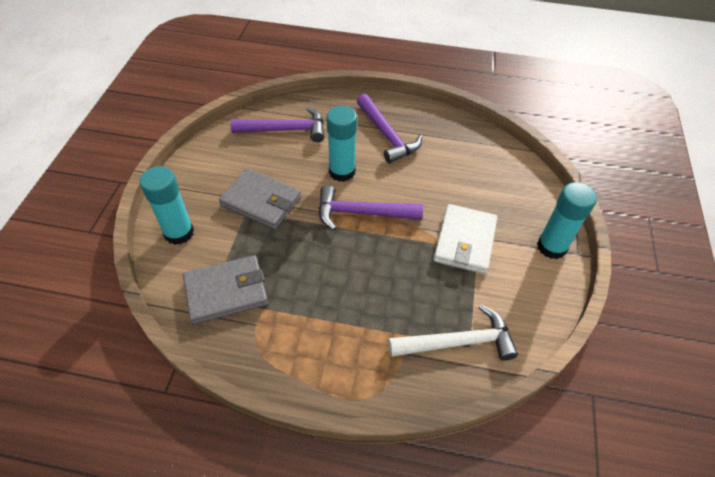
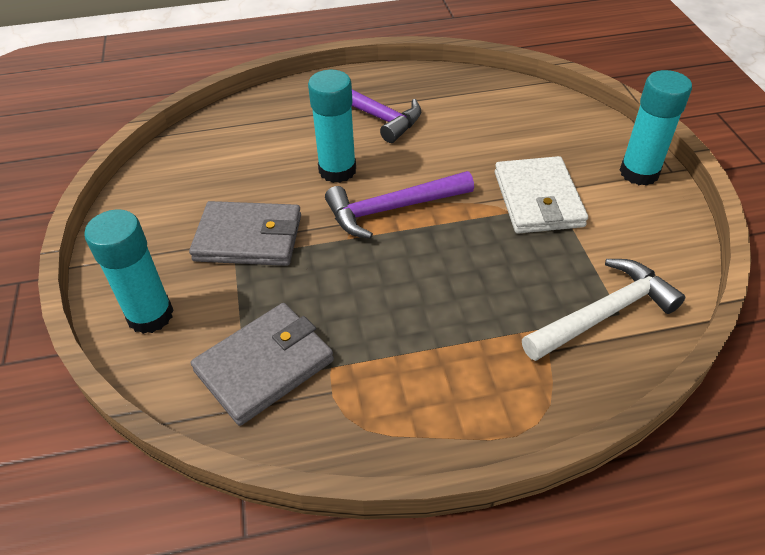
camera: 20 degrees left, 5 degrees down
(285, 130) = (232, 145): purple hammer -> none

